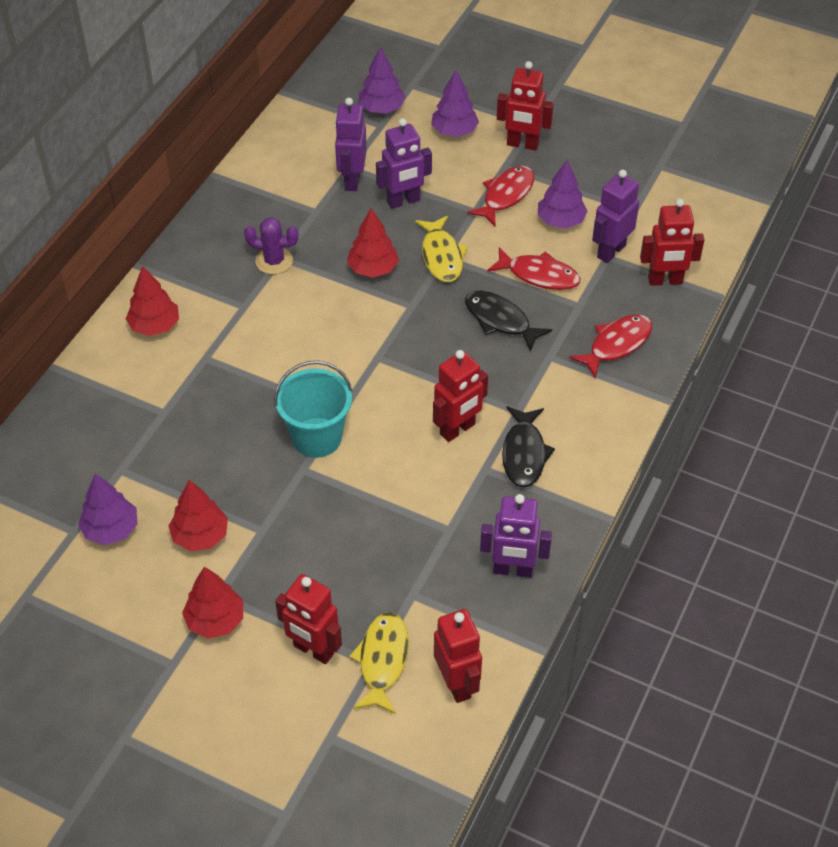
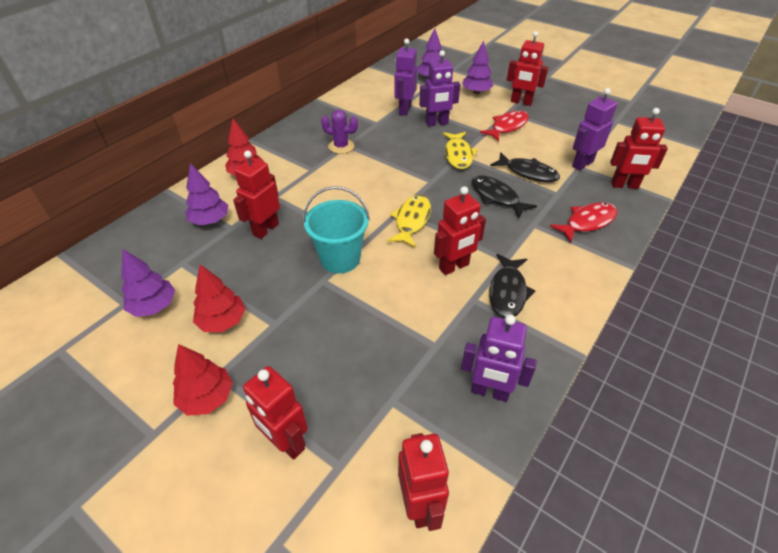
camera: 10 degrees right, 5 degrees down
(210, 409) = (265, 229): none -> red robot
(373, 268) = (408, 157): red tree -> none
(382, 660) = (349, 465): yellow fish -> yellow fish (411, 220)
(539, 275) = (528, 173): red fish -> black fish
(560, 221) = (545, 143): purple tree -> purple tree (210, 220)

